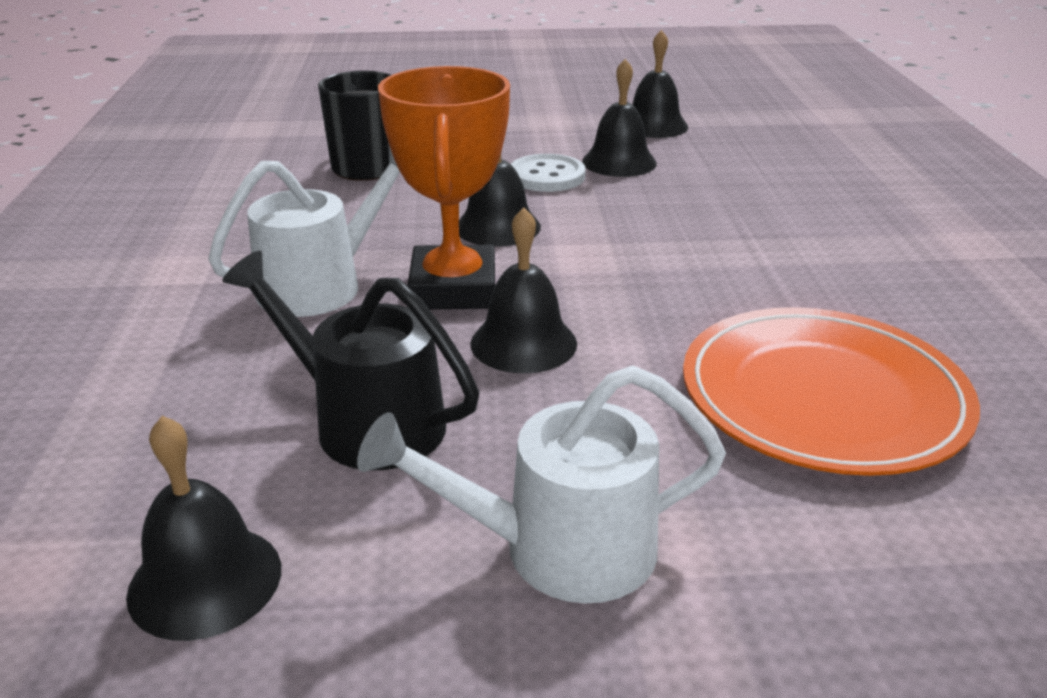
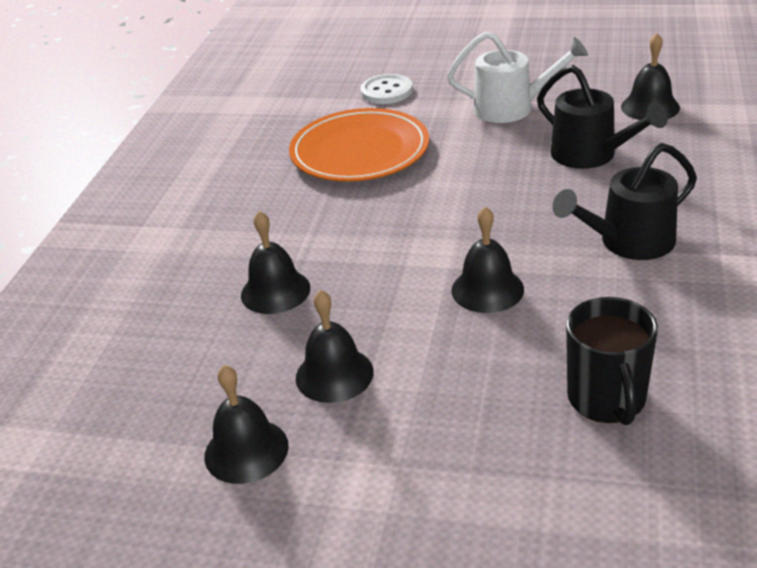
camera: 160 degrees left, 5 degrees up
(322, 284) = (628, 242): white watering can -> black watering can
(453, 289) = (534, 231): orange trophy -> none
(523, 343) = (498, 189): black bell -> black bell (275, 291)
(547, 176) = (418, 358): white button -> white button (386, 91)

